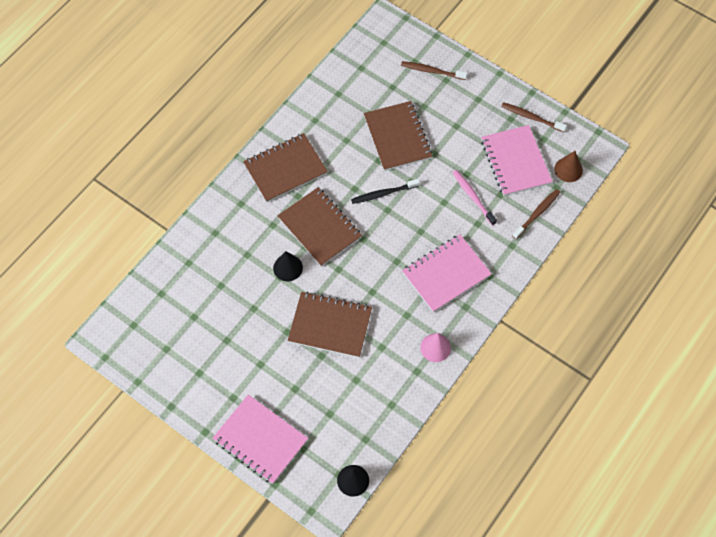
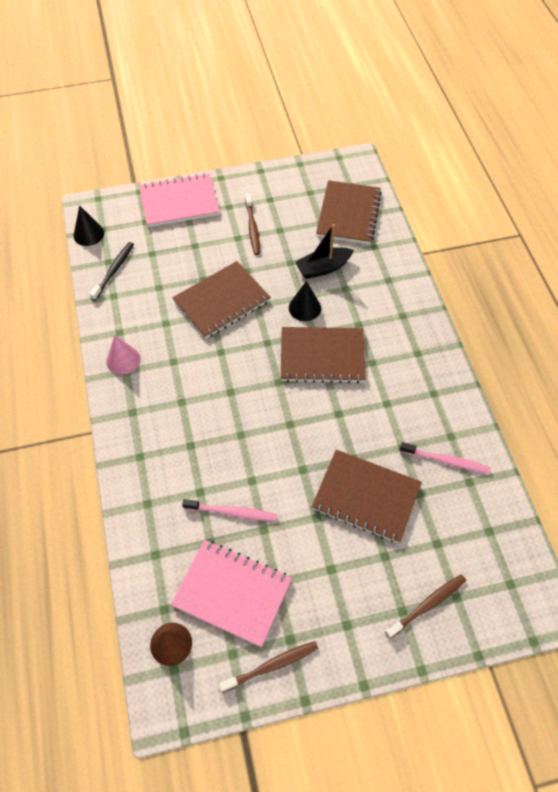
camera: 130 degrees right, 5 degrees down
(240, 282) = (323, 268): none -> black boat
(285, 169) = (411, 372): brown notebook -> brown notebook (348, 214)
(335, 112) = (446, 461): none -> pink toothbrush
(383, 193) = (310, 434): black toothbrush -> black toothbrush (114, 270)
(446, 274) = (178, 421): pink notebook -> none
(537, 213) = (155, 559): brown toothbrush -> brown toothbrush (252, 228)

